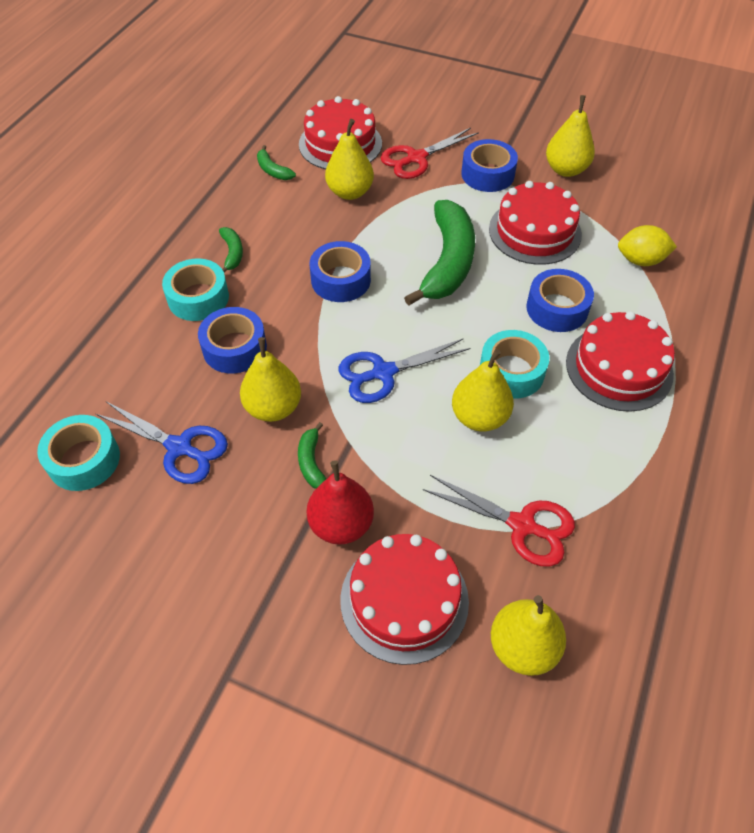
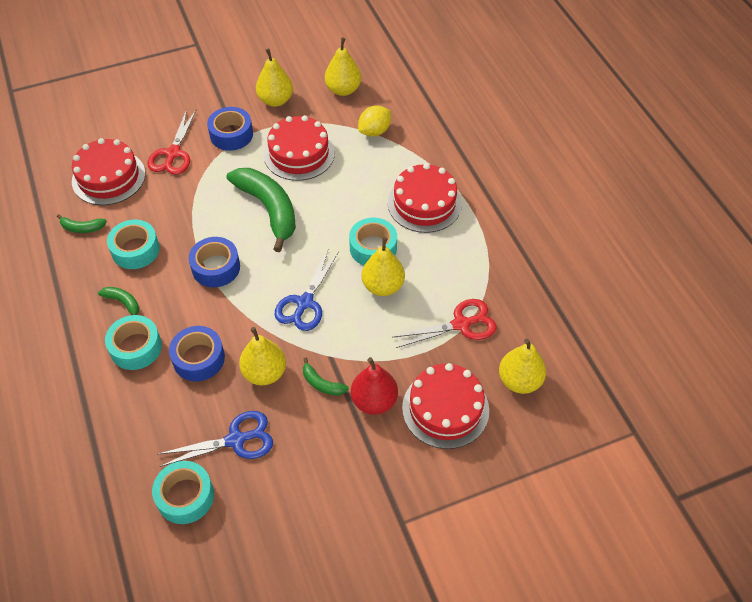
camera: 45 degrees left, 0 degrees up
(292, 217) = (135, 250): none -> turquoise tape
(350, 192) = (155, 207): yellow pear -> yellow pear (343, 90)
(557, 308) = (359, 193): blue tape -> none

